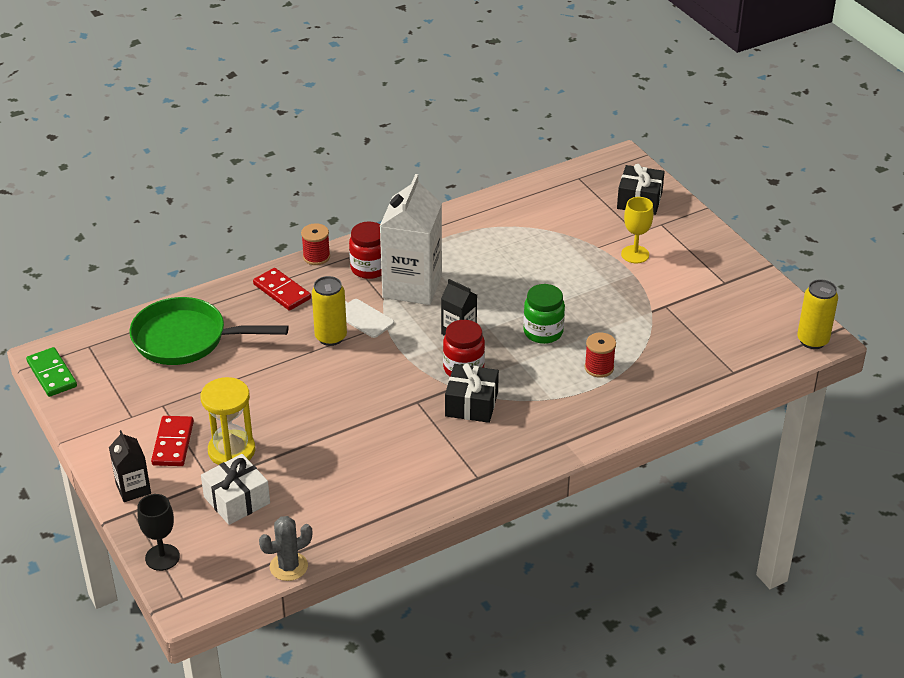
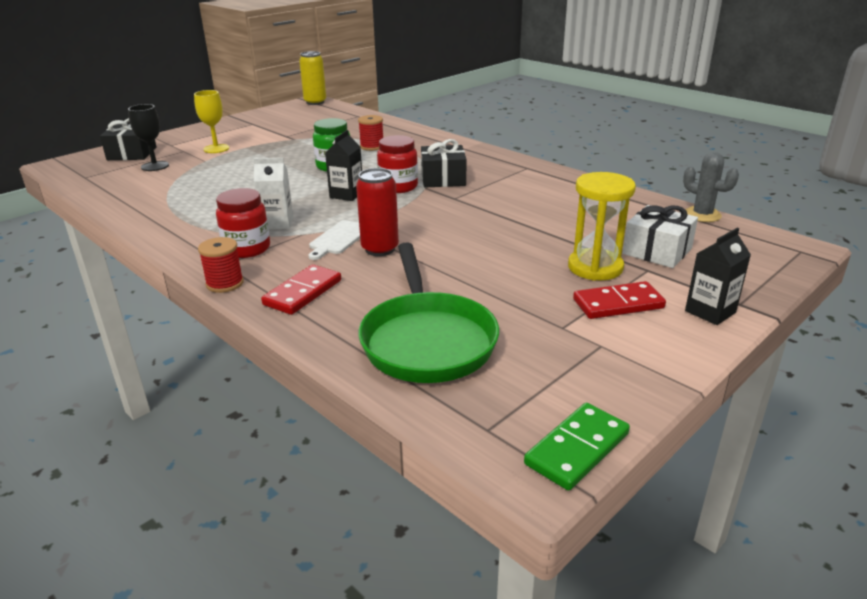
camera: 105 degrees left, 10 degrees down
(162, 557) = (773, 272): black goblet -> black goblet (155, 166)
(331, 337) = (380, 249): yellow can -> red can
(412, 286) = (277, 223): white carton -> white carton, size x0.50

